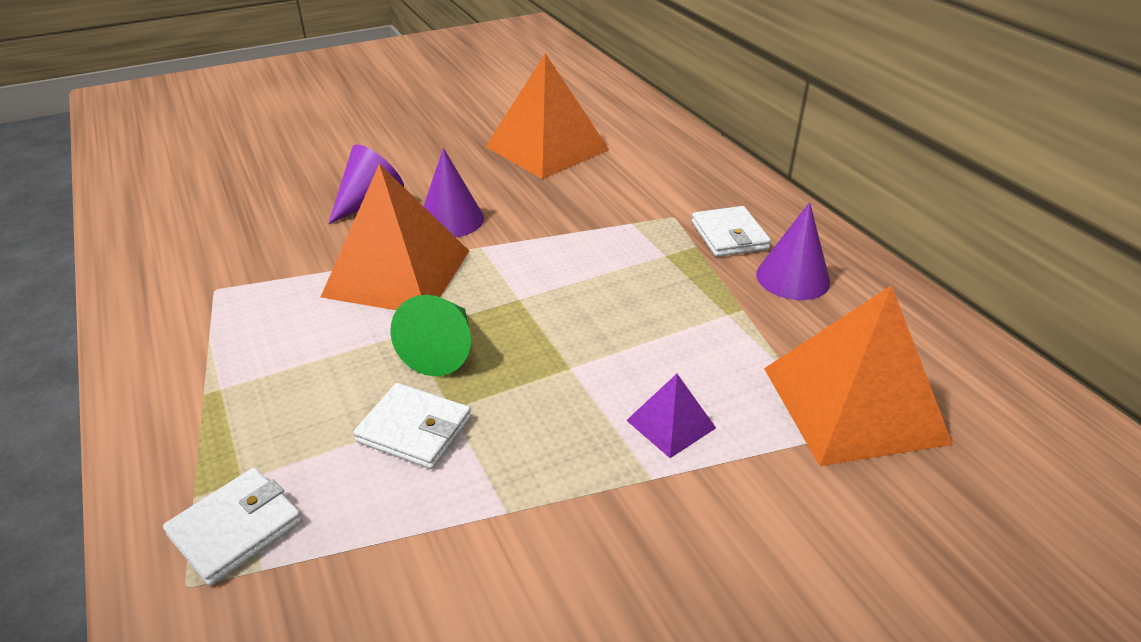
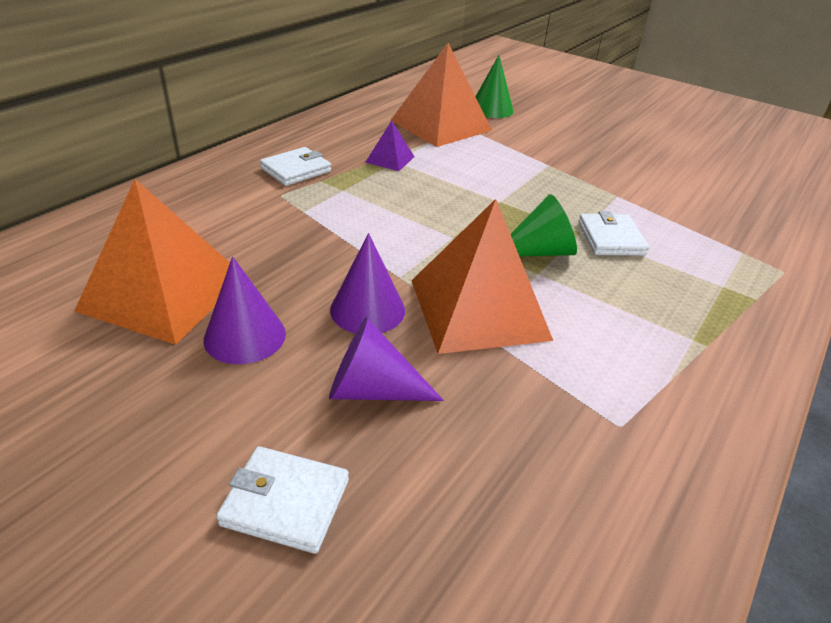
camera: 120 degrees left, 0 degrees up
(236, 529) = (743, 271): white wallet -> white wallet (285, 502)
(671, 424) = (508, 165): purple pyramid -> purple pyramid (390, 159)
(792, 278) = (336, 145): purple cone -> purple cone (245, 336)
(936, 515) = (491, 109): none -> green cone

